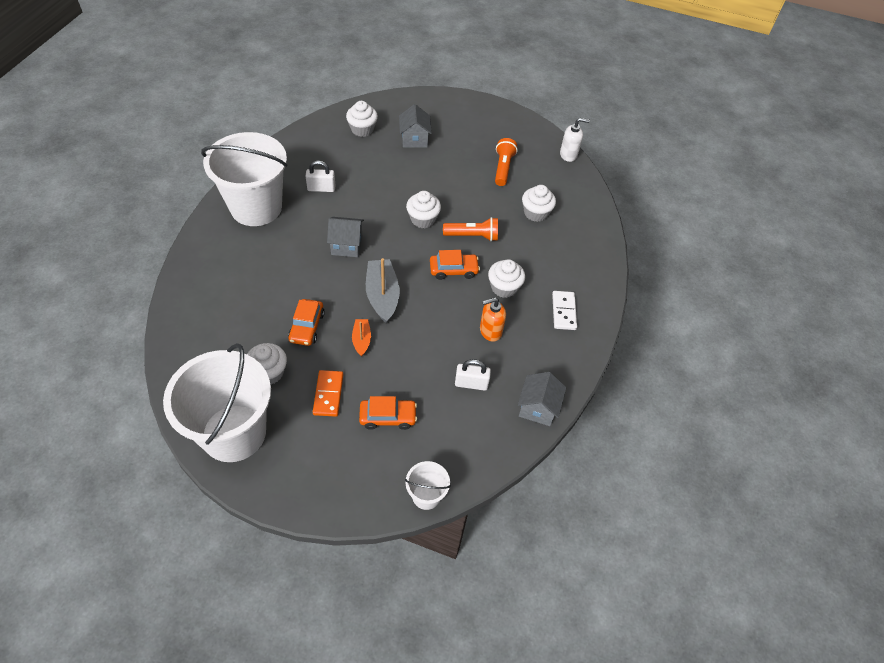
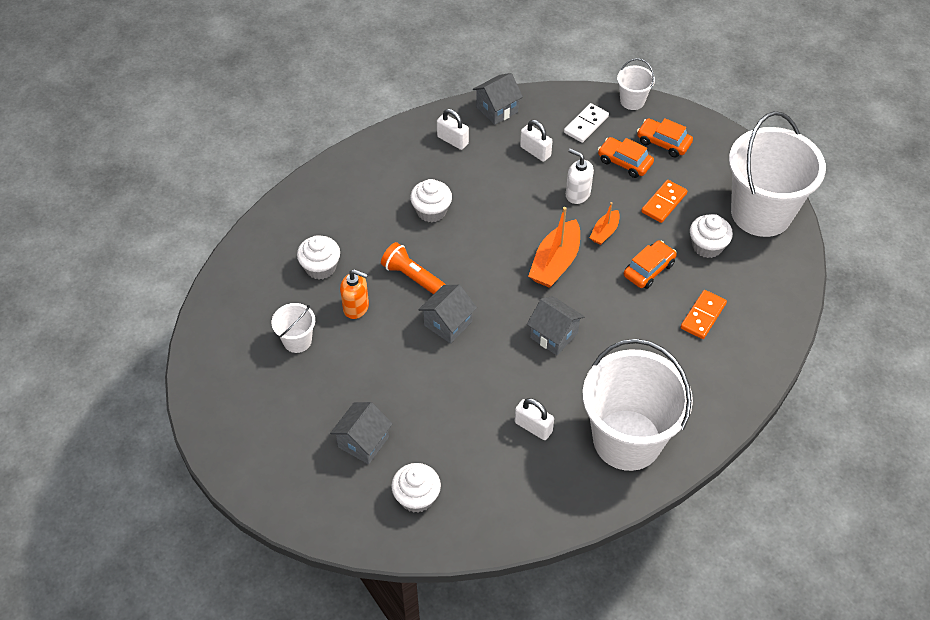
camera: 140 degrees left, 0 degrees up
(244, 311) = (703, 316): none -> orange domino
(382, 296) = (555, 262): grey boat -> orange boat
(423, 219) = (448, 323): white cupcake -> grey house
(453, 270) = (464, 252): orange car -> orange car (663, 142)
(490, 331) = (481, 181): orange soap dispenser -> orange soap dispenser (356, 307)
(503, 168) = (297, 341): orange flashlight -> white bucket
(544, 355) = (452, 140): none -> white padlock
(563, 311) = (398, 164): white domino -> white domino (586, 125)
(568, 155) = (203, 317): white soap dispenser -> white soap dispenser (577, 194)

